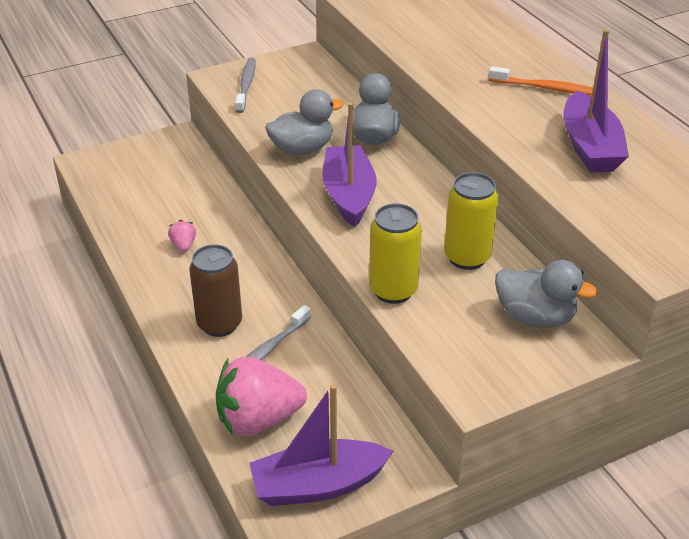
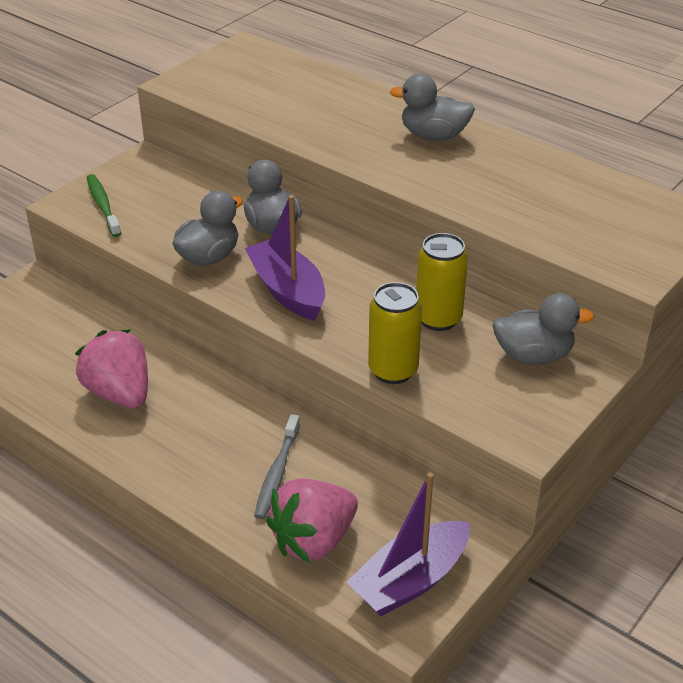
camera: 25 degrees left, 0 degrees up
(183, 245) = (119, 393): pink strawberry -> pink strawberry, size x2.31
(219, 324) = (212, 461): brown can -> none
(246, 85) = (103, 205): grey toothbrush -> green toothbrush
(547, 88) = (433, 136): orange toothbrush -> grey duck
(590, 147) = (509, 182): purple boat -> none

